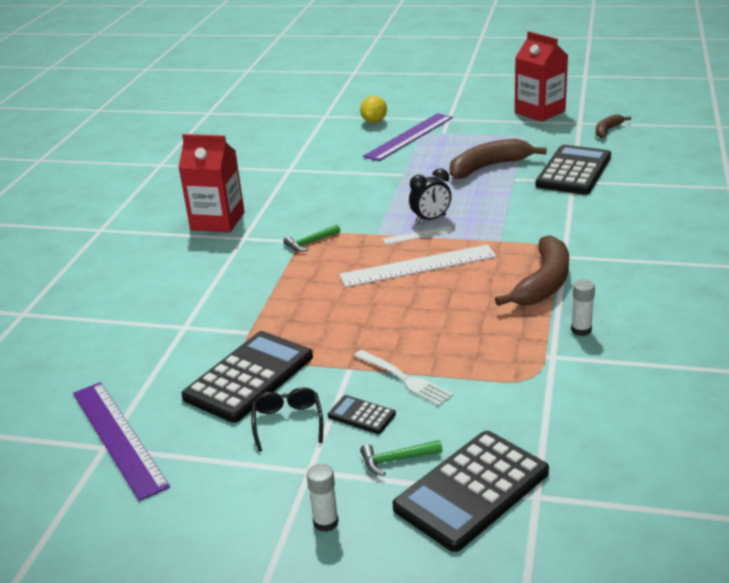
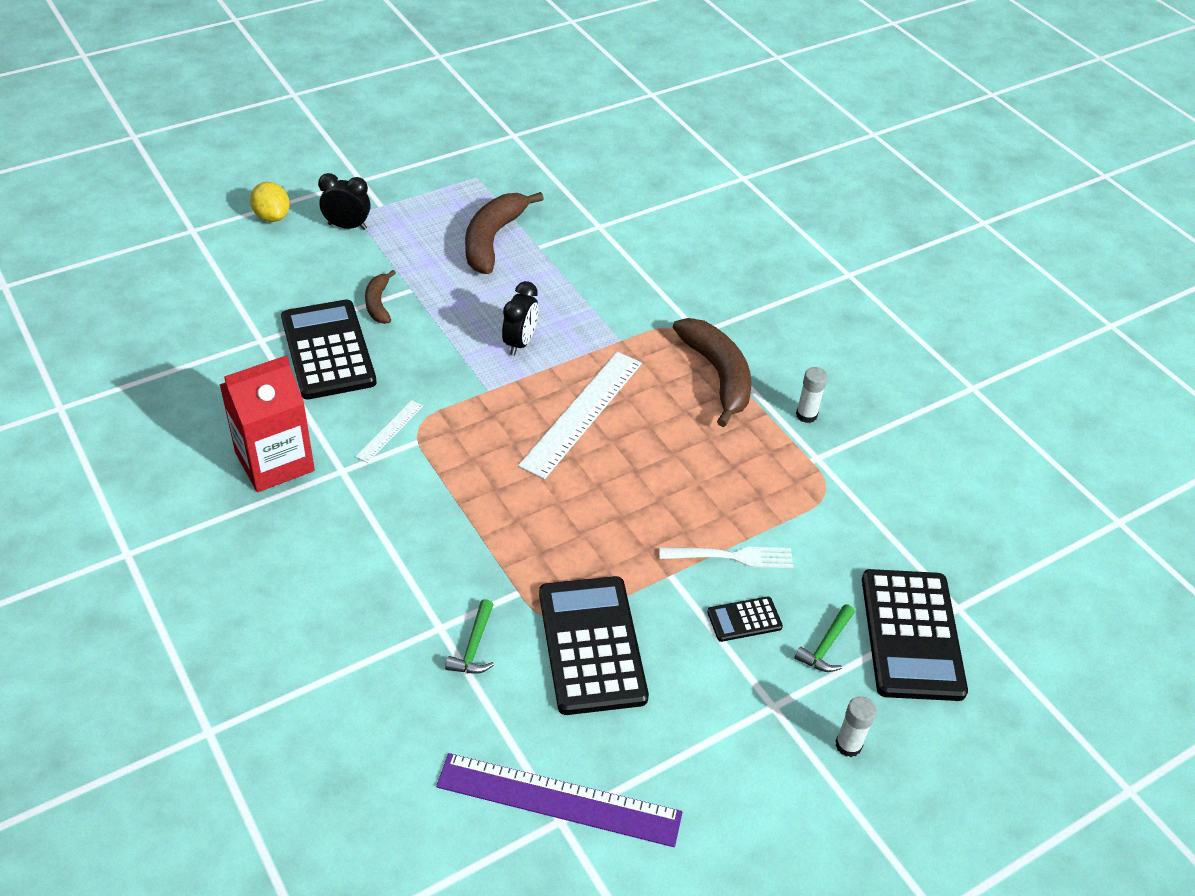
camera: 50 degrees left, 15 degrees up
(288, 423) = (693, 671): black glasses -> none
(310, 243) = (430, 438): green hammer -> green hammer (474, 646)
(409, 136) = (347, 226): purple ruler -> black clock
(418, 235) = (533, 371): white ruler -> white ruler (389, 431)
(539, 112) = (453, 132): red carton -> none
(574, 171) = (585, 211): black calculator -> black calculator (328, 350)
(607, 130) = (554, 137): brown banana -> brown banana (378, 303)

